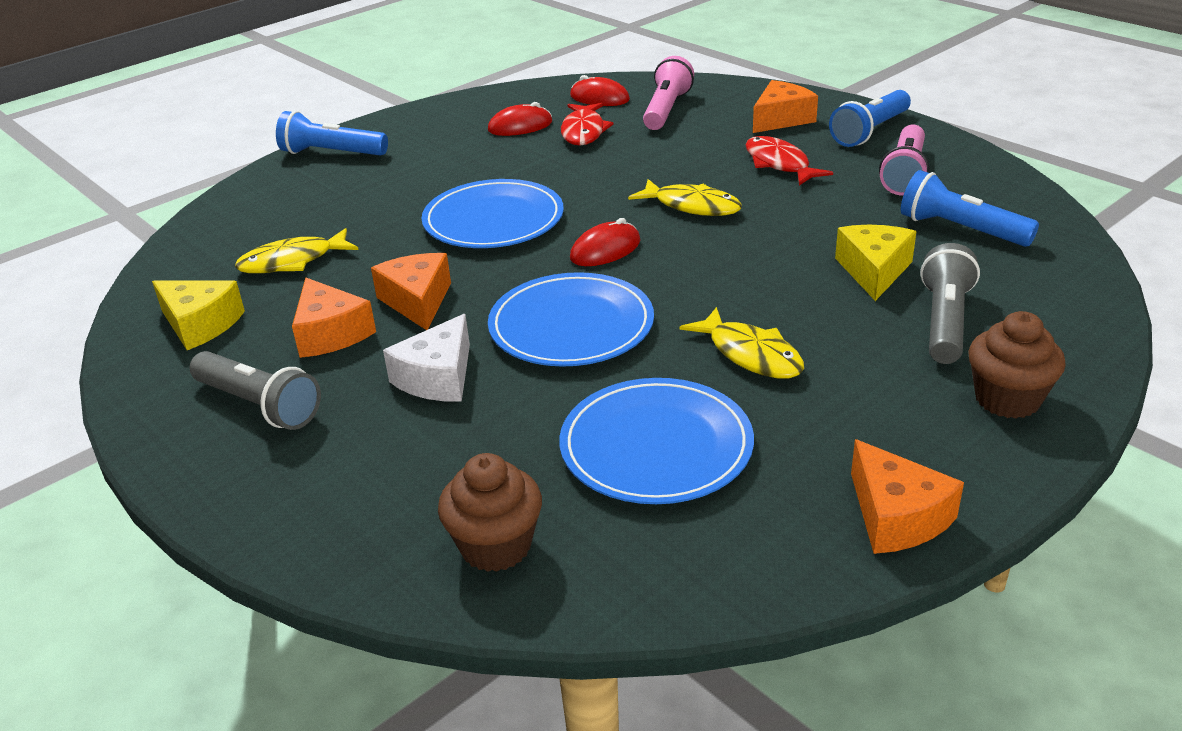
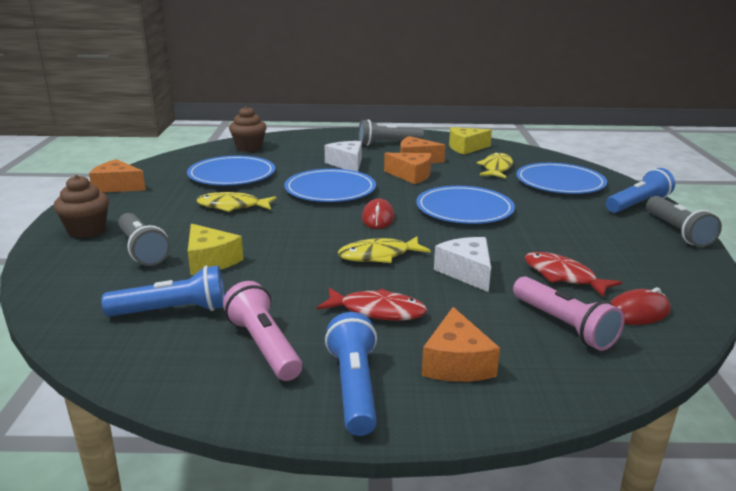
camera: 130 degrees right, 10 degrees down
(304, 207) = (560, 182): none -> blue plate
(393, 122) = (677, 231): none -> grey flashlight
(520, 126) = (609, 262): red mouse -> none
(648, 162) = (467, 272): none -> white cheese

